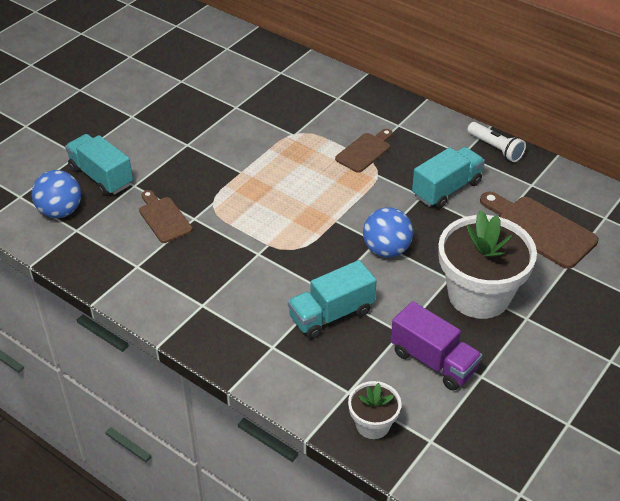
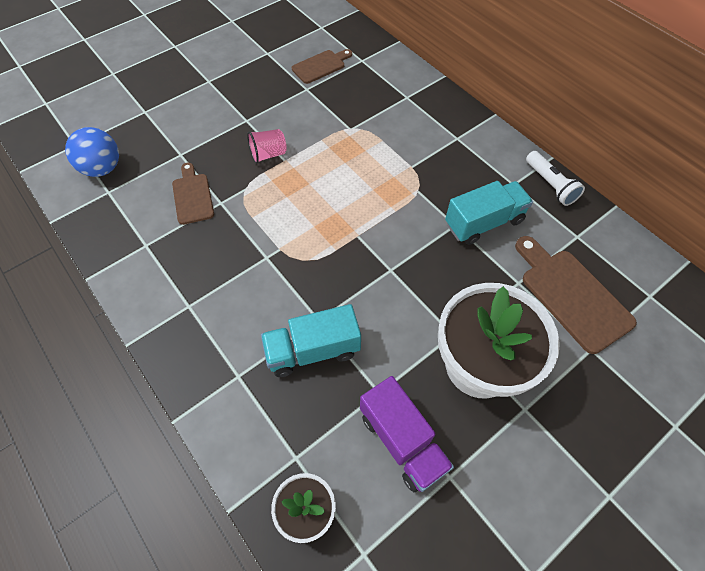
camera: 15 degrees right, 15 degrees up
(101, 176) = (155, 139): turquoise truck -> none
(223, 170) = (268, 154): none -> pink cup
(365, 151) = (414, 161): brown cutting board -> brown cutting board (321, 66)
(386, 249) = (397, 282): blue ball -> none

